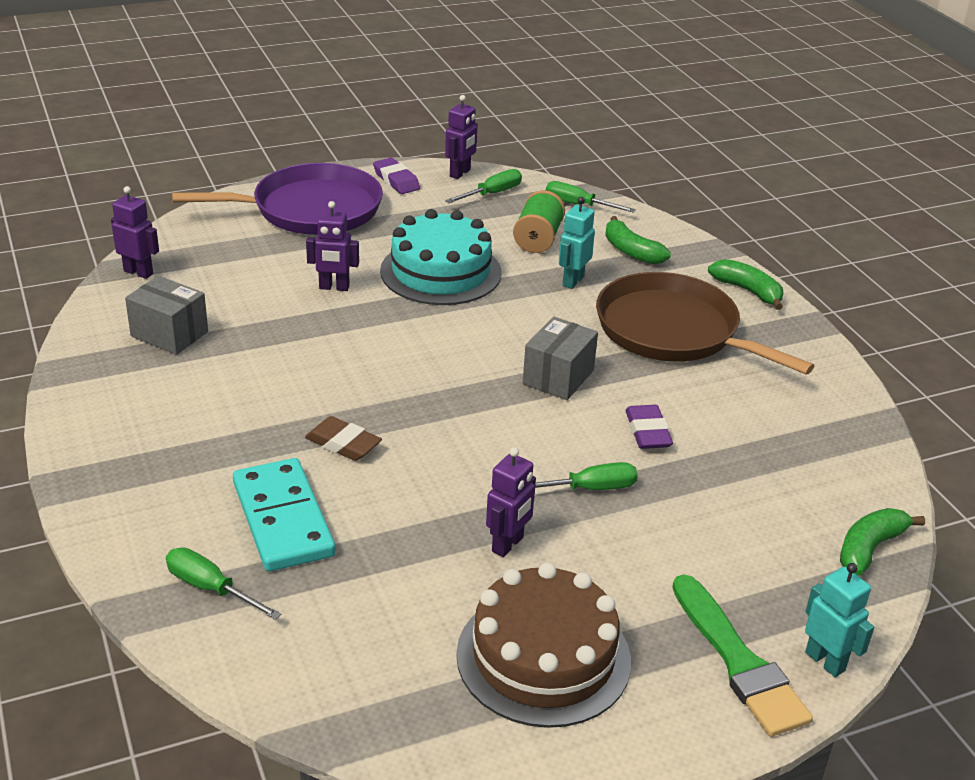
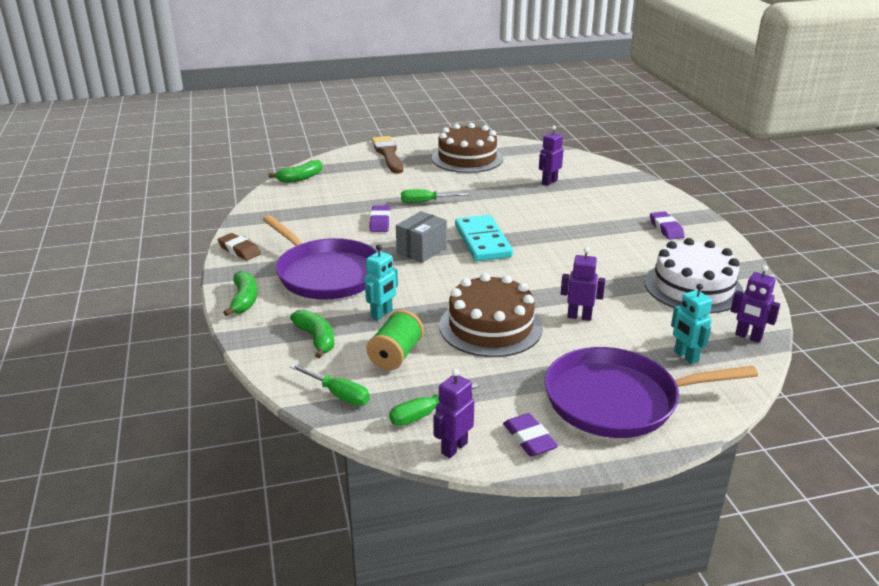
camera: 170 degrees left, 5 degrees down
(156, 444) = (666, 229): none -> purple eraser
(169, 334) = (693, 287): grey box -> white cake
(210, 588) = (611, 180): green screwdriver -> none
(283, 519) = (584, 198): turquoise domino -> turquoise domino (482, 241)
(343, 444) = (558, 224): brown eraser -> brown eraser (239, 250)
(441, 272) = (490, 326): turquoise cake -> brown cake
(508, 544) = (473, 186): purple robot -> purple robot (549, 182)
(673, 331) = (326, 274): brown pan -> purple pan
(738, 661) = (388, 154): green brush -> brown brush
(748, 291) = (244, 300): green banana -> green banana turned 150 degrees counterclockwise
(825, 661) = (353, 153): turquoise robot -> turquoise robot (685, 356)

